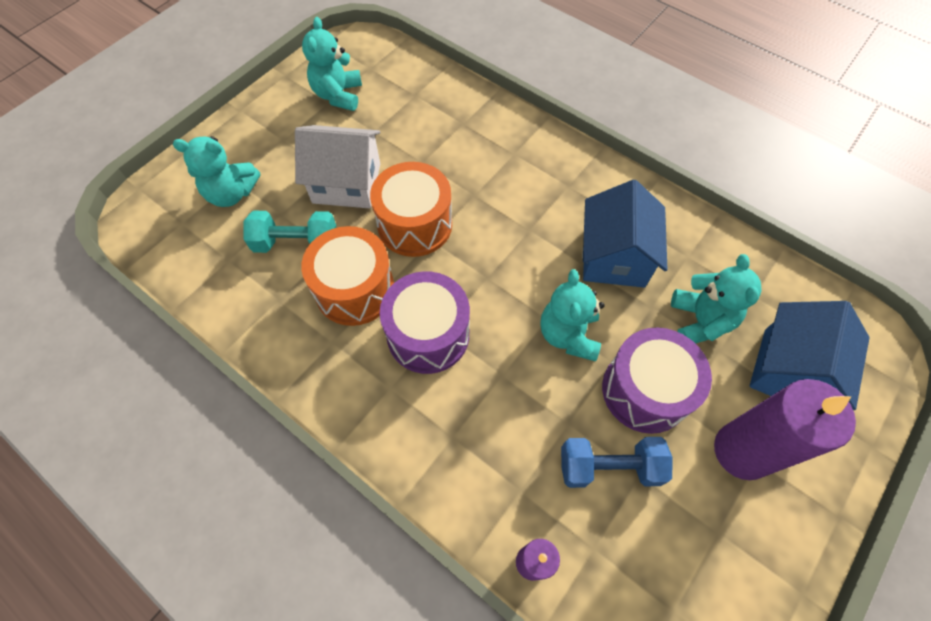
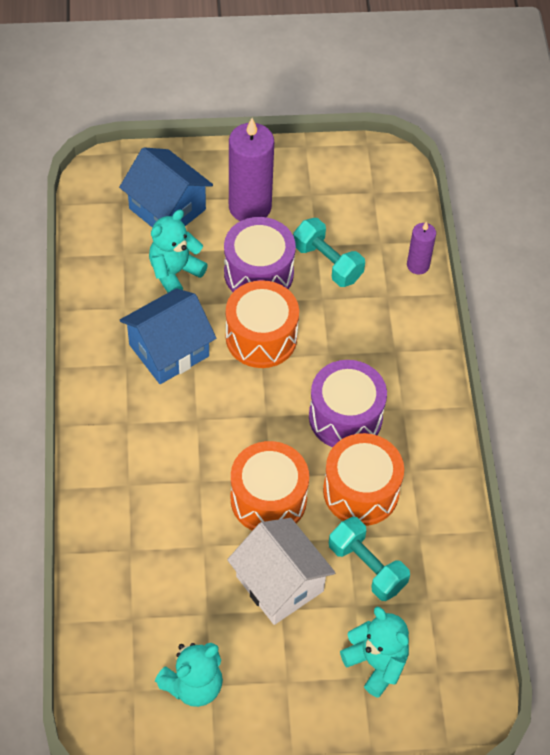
camera: 135 degrees left, 5 degrees down
(568, 335) = (261, 337): turquoise teddy bear -> orange drum
(609, 467) = (327, 262): blue dumbbell -> turquoise dumbbell
(790, 371) = (167, 209): blue house -> blue house turned 60 degrees clockwise

